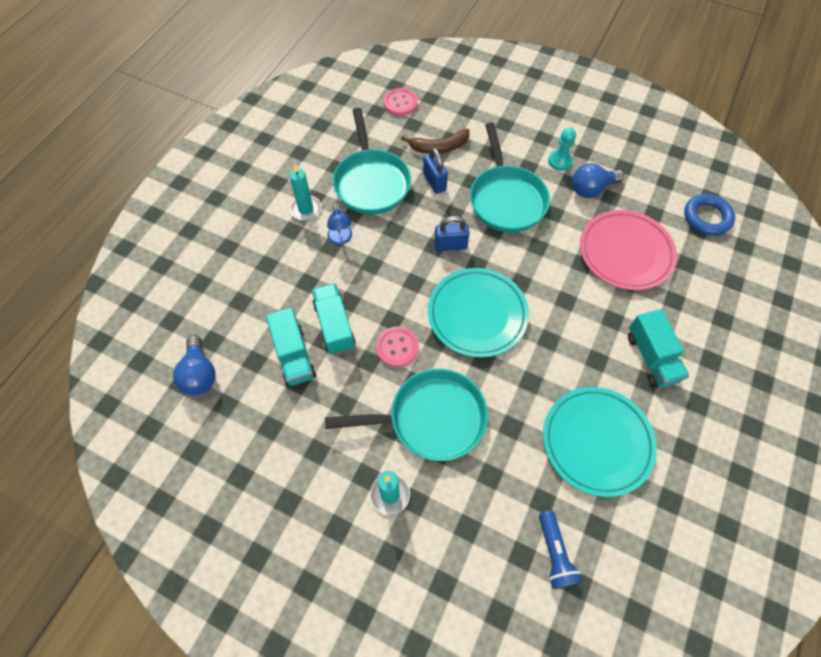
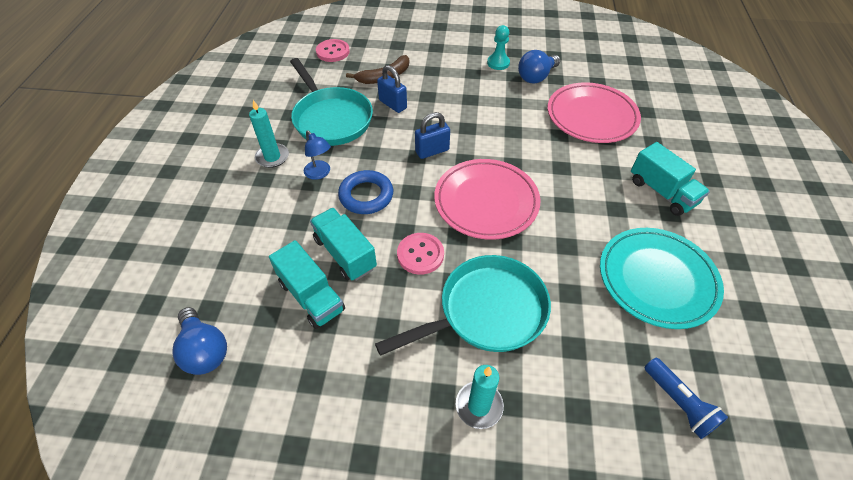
camera: 20 degrees left, 10 degrees down
(477, 314) = (486, 202): turquoise plate -> pink plate
(506, 199) = (466, 102): turquoise pan -> none
(707, 217) = (641, 75): blue ring -> blue ring (366, 195)

